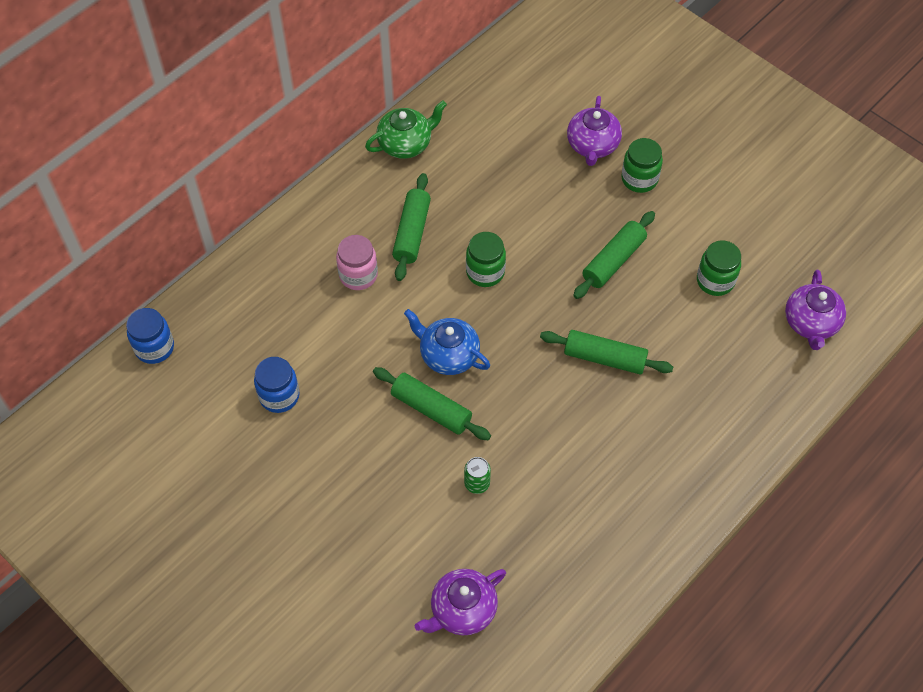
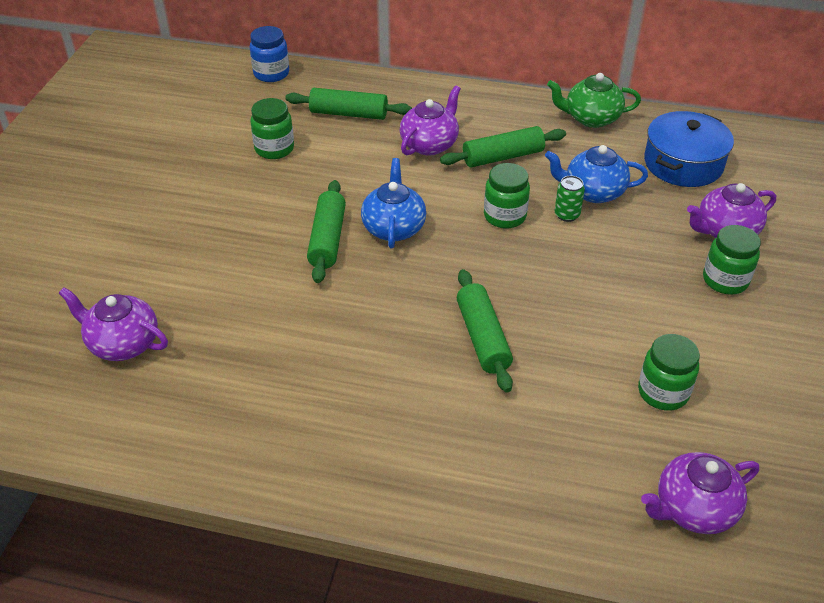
camera: 60 degrees right, 15 degrees down
(279, 396) = (274, 149): blue jar -> green jar
(358, 275) = (429, 144): pink jar -> purple teapot
(406, 144) = (591, 118): green teapot -> green teapot turned 150 degrees clockwise
(477, 483) = (268, 300): green can -> green can (567, 215)
(496, 198) = (593, 192): none -> blue teapot
(503, 121) = (683, 163): none -> blue pot
(613, 261) = (605, 299): green rolling pin -> green rolling pin (348, 114)

